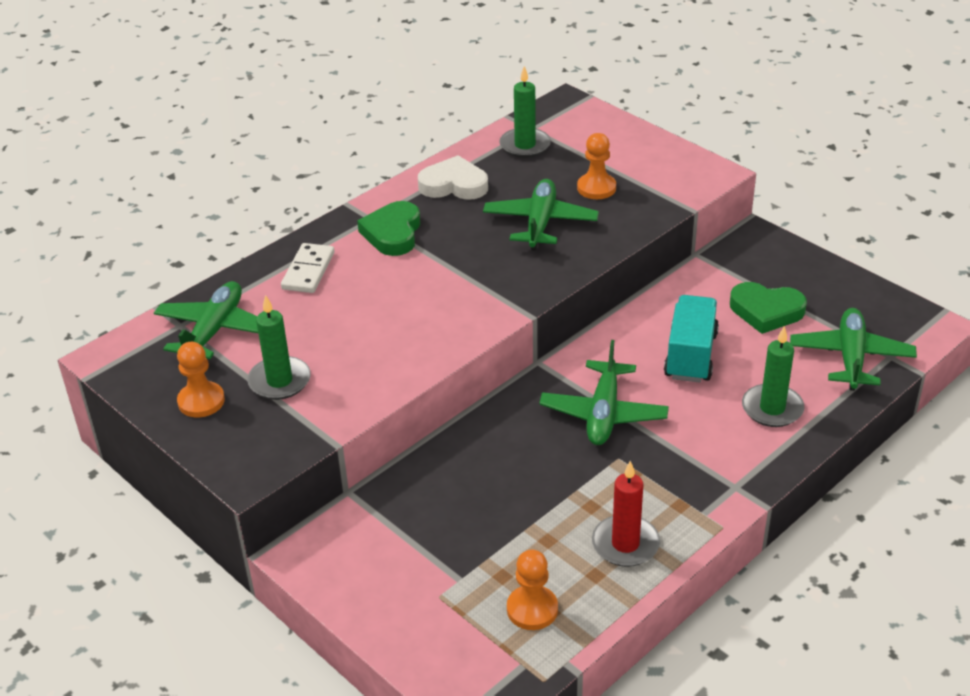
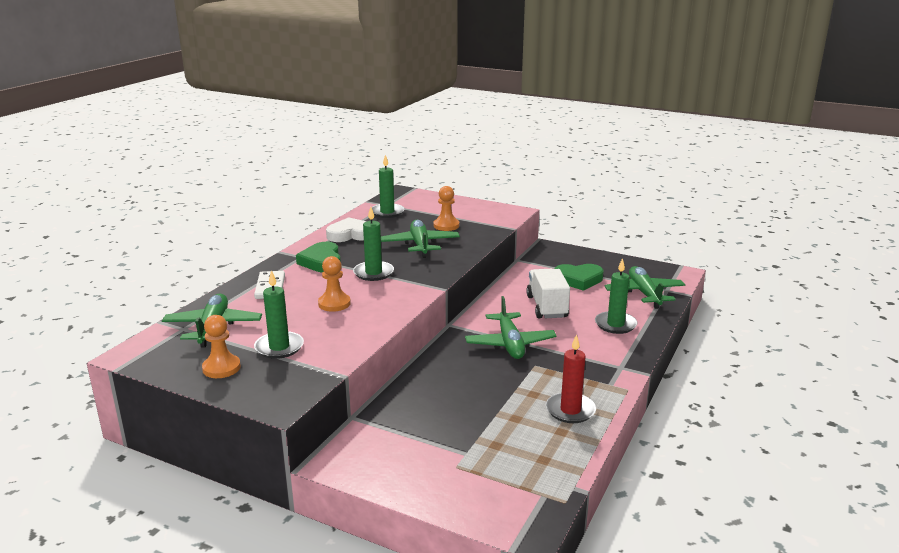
camera: 20 degrees left, 15 degrees down
(451, 268) = (373, 273): none -> green candle
(532, 609) = (529, 460): orange pawn -> orange pawn (334, 304)
(690, 355) = (547, 307): turquoise truck -> white truck

